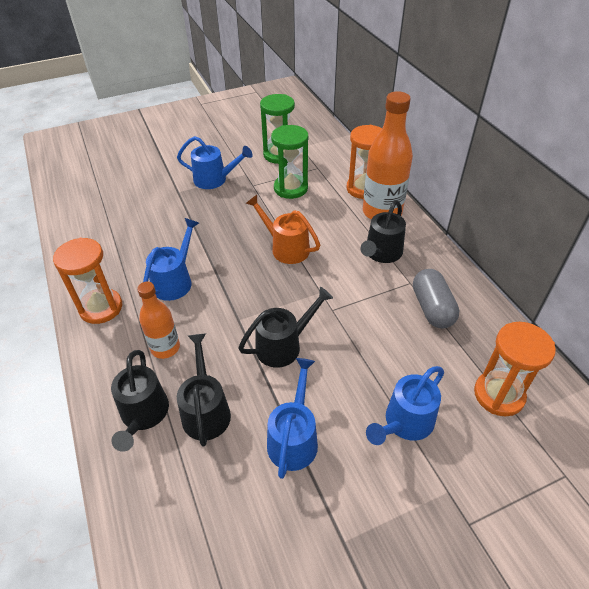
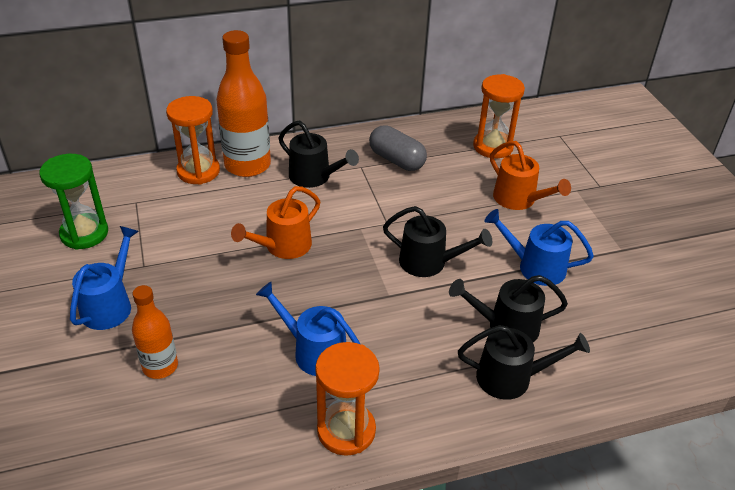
camera: 85 degrees left, 5 degrees down
(165, 348) = (422, 360): orange bottle -> orange bottle (160, 366)
(284, 345) = (429, 262): black watering can -> black watering can turned 135 degrees clockwise
(290, 188) = (168, 230): green hourglass -> none
(404, 423) = (519, 200): blue watering can -> orange watering can
(432, 308) = (396, 160): grey capsule -> grey capsule turned 45 degrees clockwise

